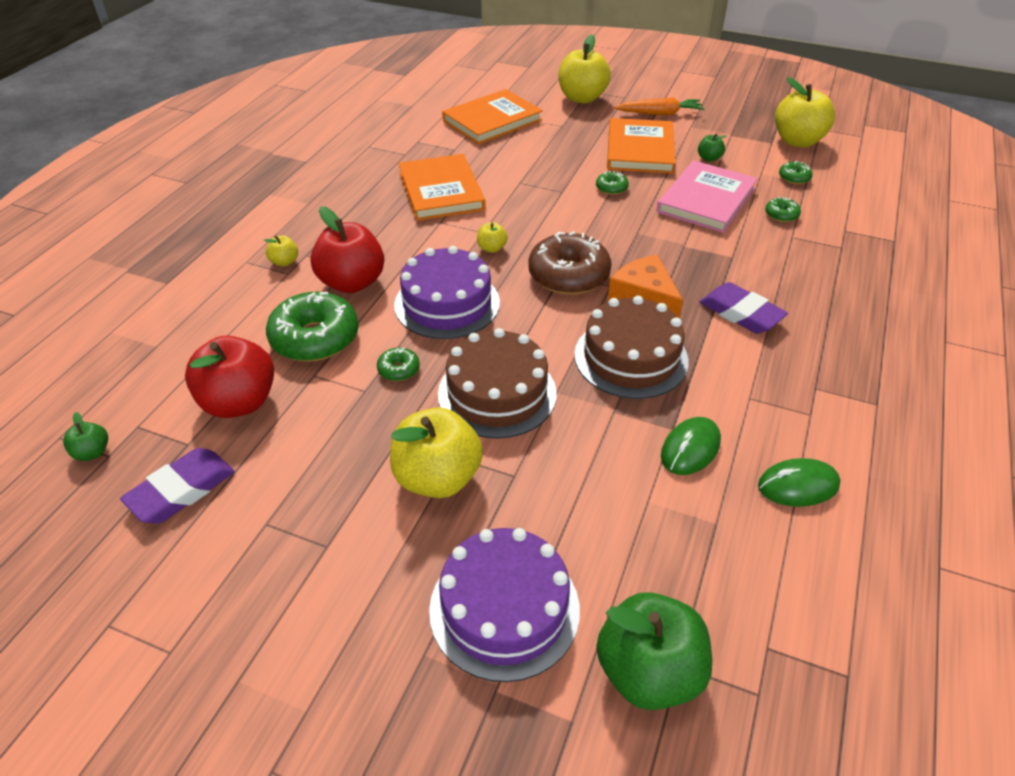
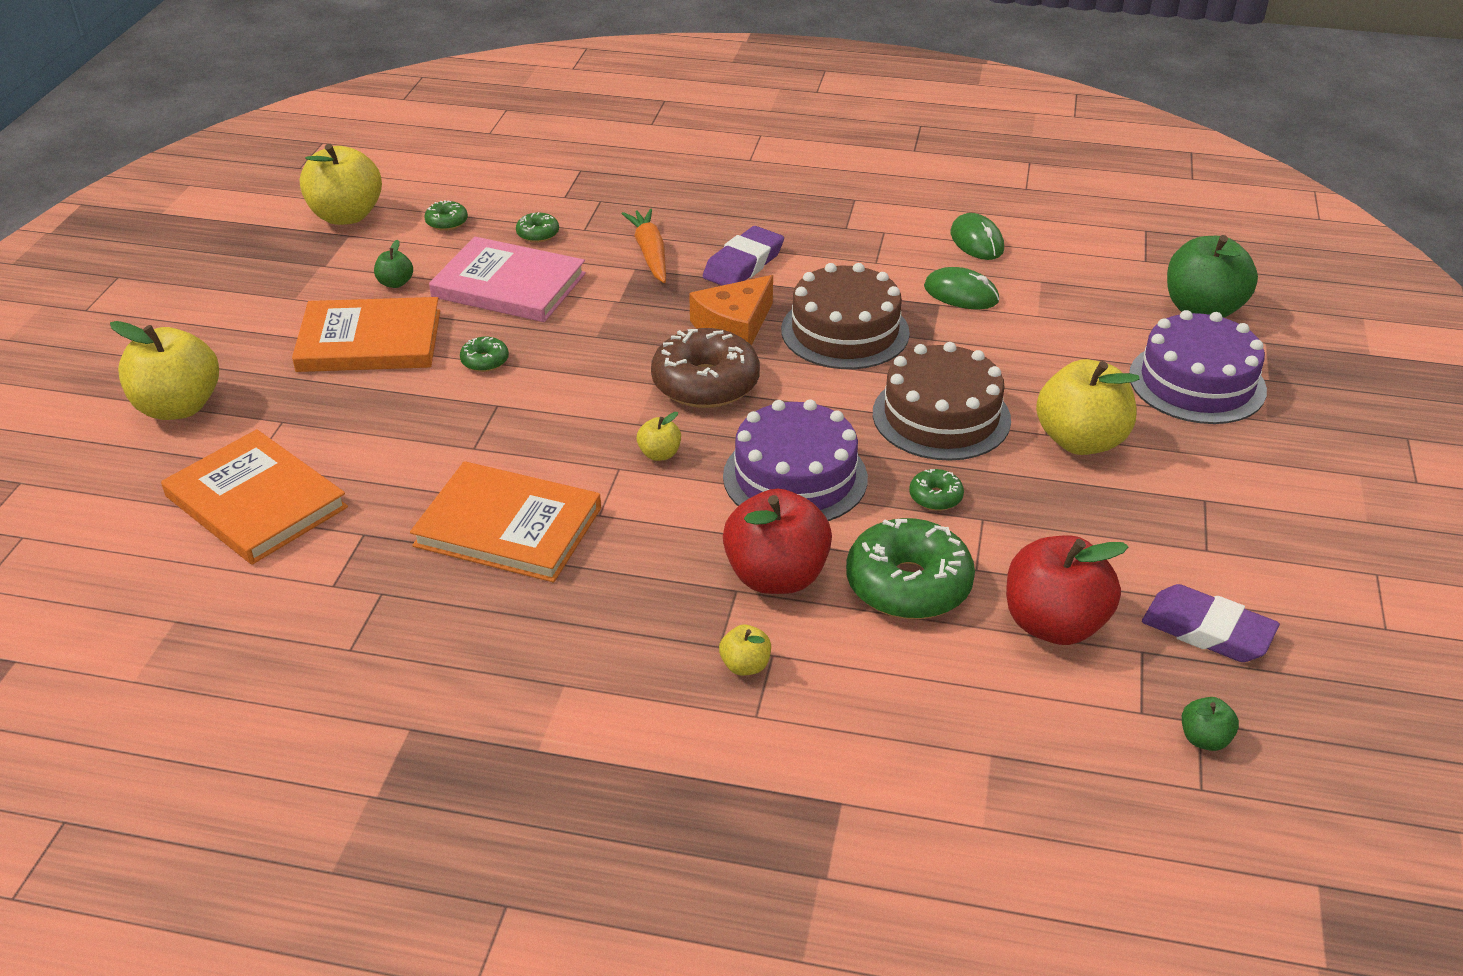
camera: 100 degrees left, 5 degrees down
(441, 191) = (508, 527): orange book -> orange book turned 45 degrees clockwise
(659, 113) = (249, 326): orange carrot -> orange carrot (650, 253)

